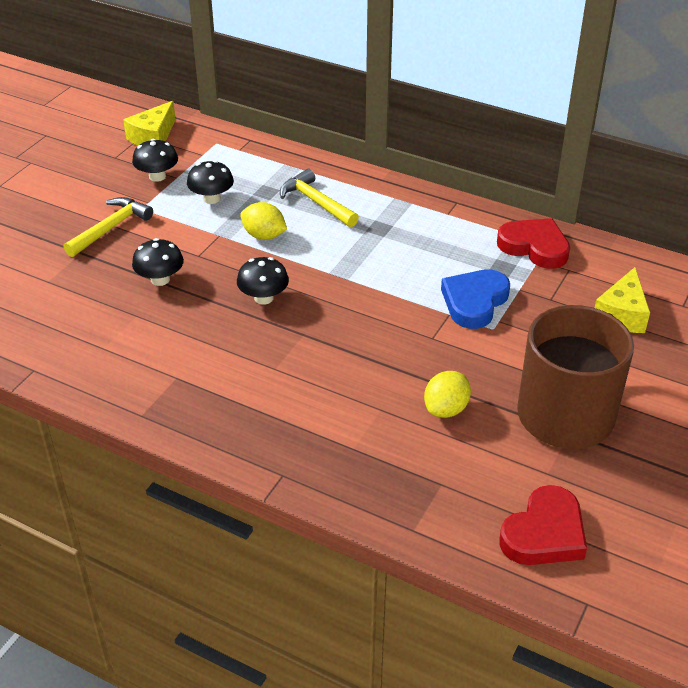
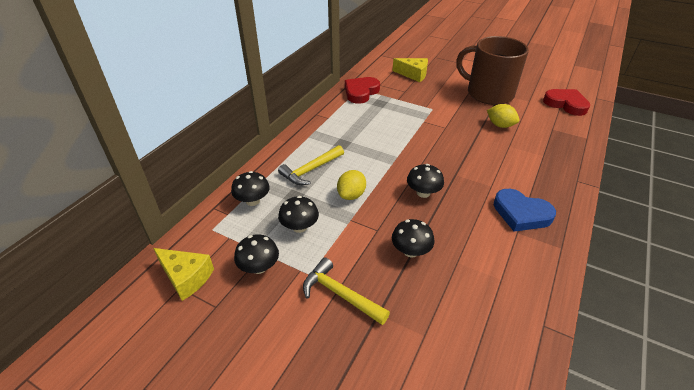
camera: 90 degrees left, 0 degrees up
(259, 163) = (252, 201): none -> black mushroom
(474, 302) = (411, 113): blue heart -> blue heart (521, 213)

